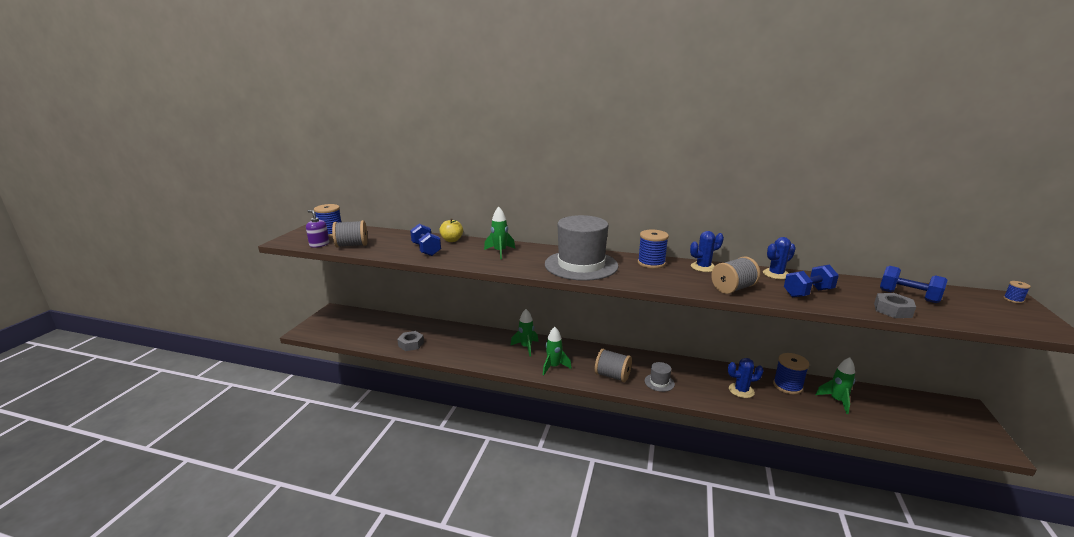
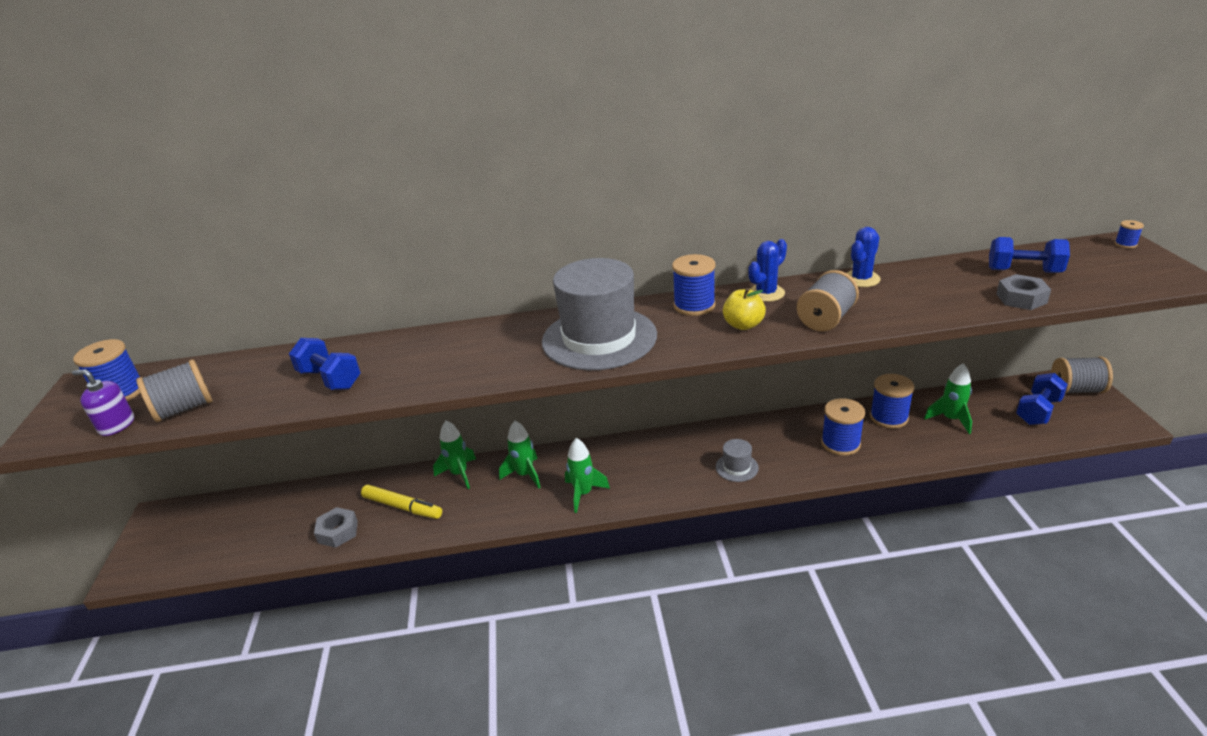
camera: 20 degrees left, 10 degrees up
(450, 343) = (402, 507): none -> yellow marker
(452, 240) = (361, 347): yellow apple -> yellow apple (743, 325)
(500, 252) = (458, 349): green rocket -> green rocket (459, 474)
(612, 376) = (671, 479): grey spool -> grey spool (1076, 390)
(741, 390) = (840, 443): blue cactus -> blue spool
(808, 293) = (916, 299): blue dumbbell -> blue dumbbell (1038, 411)

